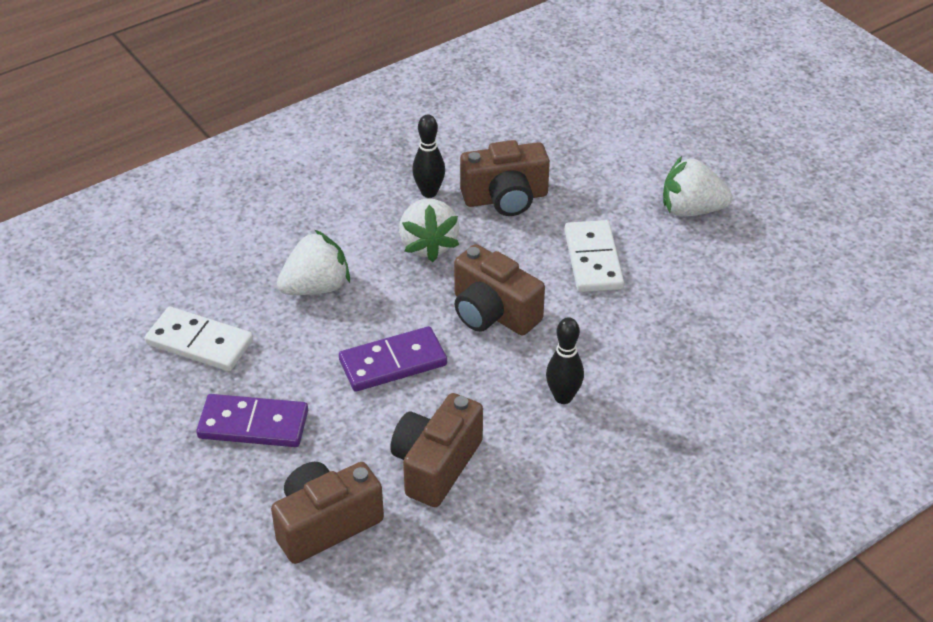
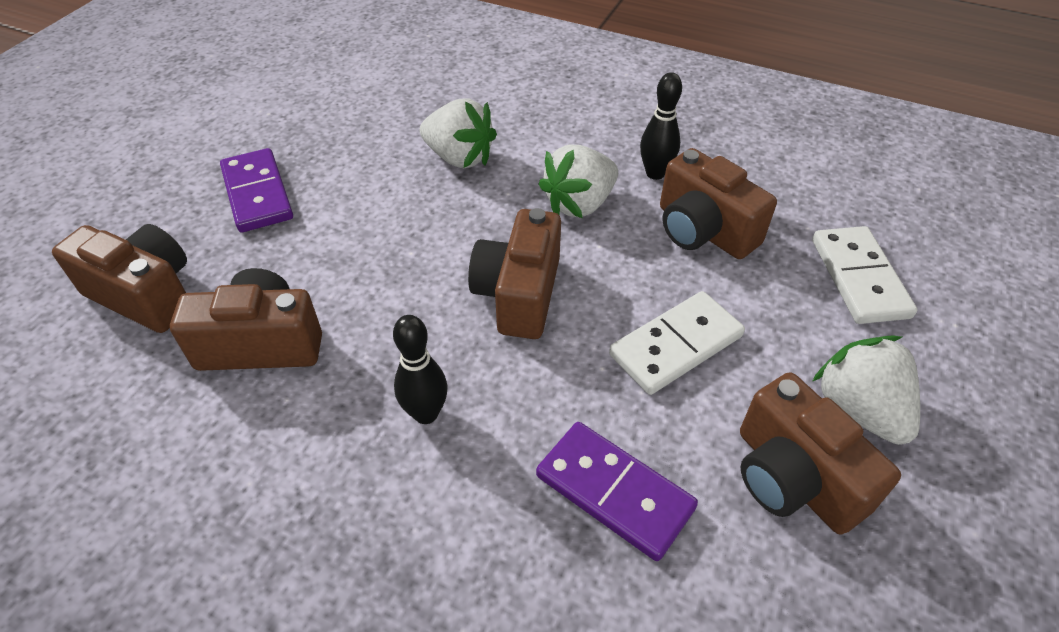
camera: 60 degrees right, 5 degrees up
(199, 343) = (341, 123): white domino -> white domino (859, 278)
(393, 363) = (392, 249): purple domino -> purple domino (614, 492)
(716, 259) = (793, 478): none -> brown camera

